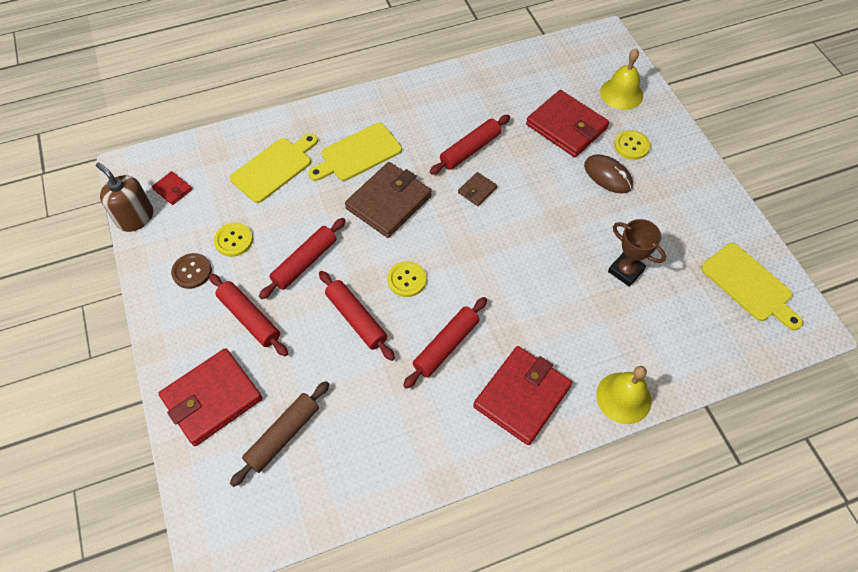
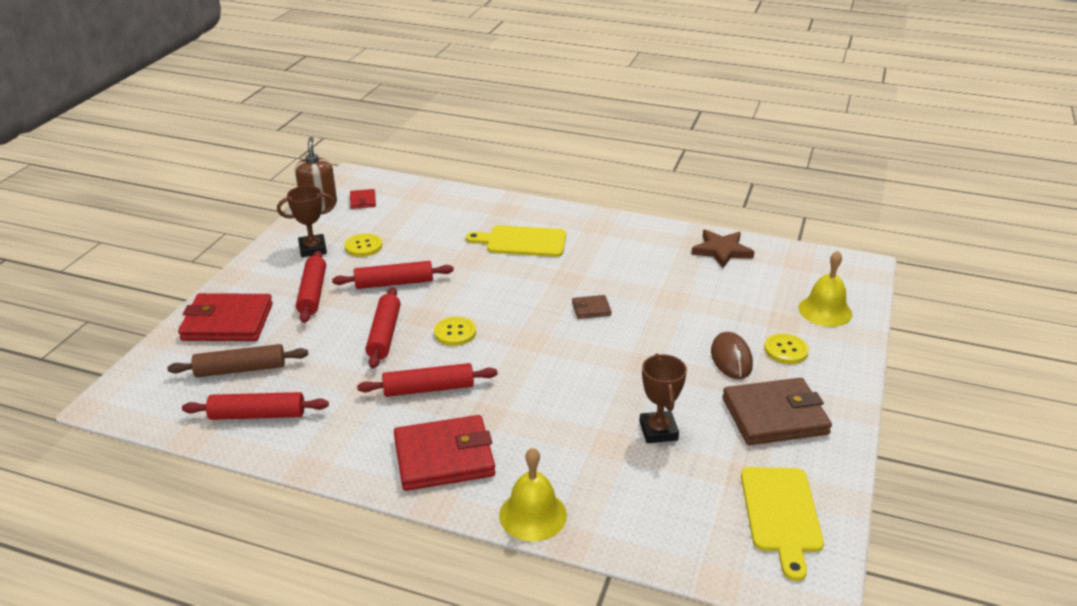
camera: 40 degrees right, 25 degrees down
(192, 271) = (313, 249): brown button -> brown trophy
(274, 168) = (448, 221): yellow cutting board -> none
(388, 202) = (506, 280): brown wallet -> brown wallet (774, 416)
(470, 149) = (620, 281): red rolling pin -> red rolling pin (257, 415)
(507, 75) = (721, 251): none -> brown star
(566, 126) = (734, 307): red wallet -> none

